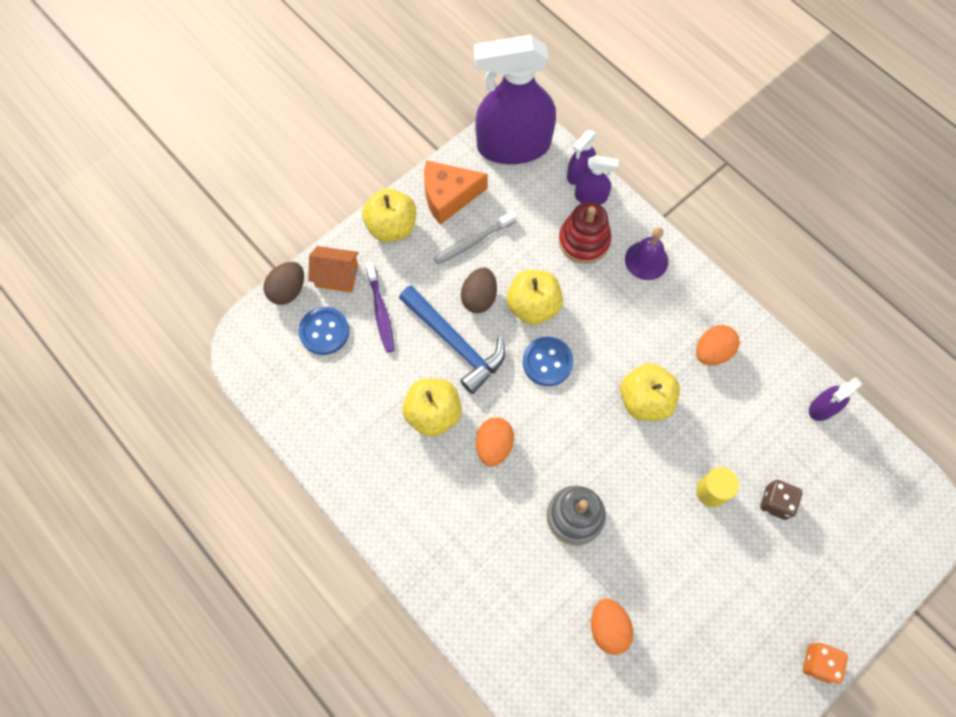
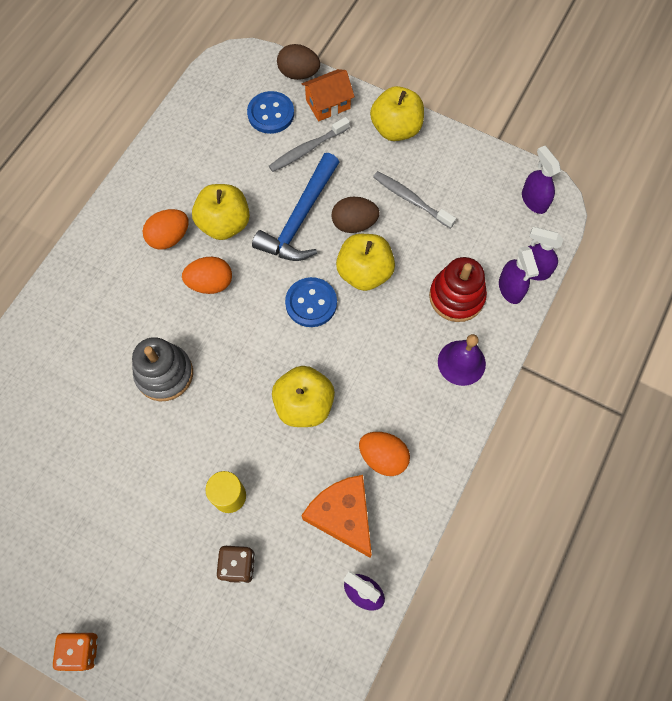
camera: 70 degrees right, 0 degrees up
(337, 276) = (328, 104): orange house -> orange house turned 75 degrees clockwise
(380, 311) = (307, 149): purple toothbrush -> grey toothbrush
(448, 196) = (450, 163): orange cheese -> orange cheese (342, 516)
(513, 146) = (534, 200): purple spray bottle -> purple spray bottle, size x0.43
(608, 628) = (67, 434): orange egg -> orange egg (169, 237)

